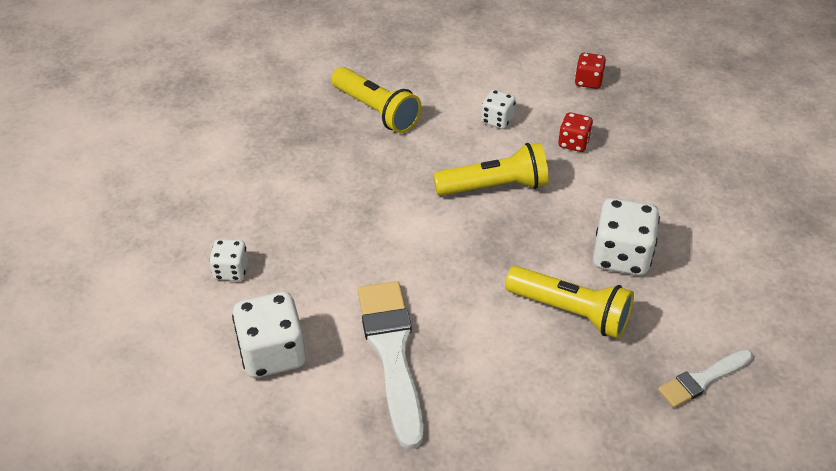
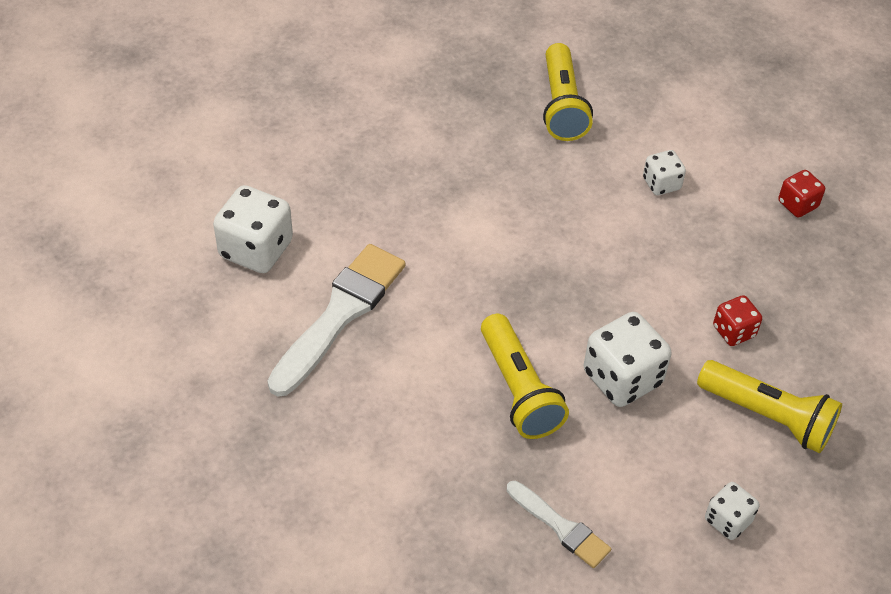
camera: 40 degrees right, 5 degrees up
(231, 271) = (296, 164): white dice -> white dice (728, 520)
(494, 187) = (584, 241): yellow flashlight -> yellow flashlight (768, 416)
(573, 143) = (707, 252): red dice -> red dice (734, 331)
(702, 380) = (560, 527): white brush -> white brush turned 150 degrees counterclockwise

